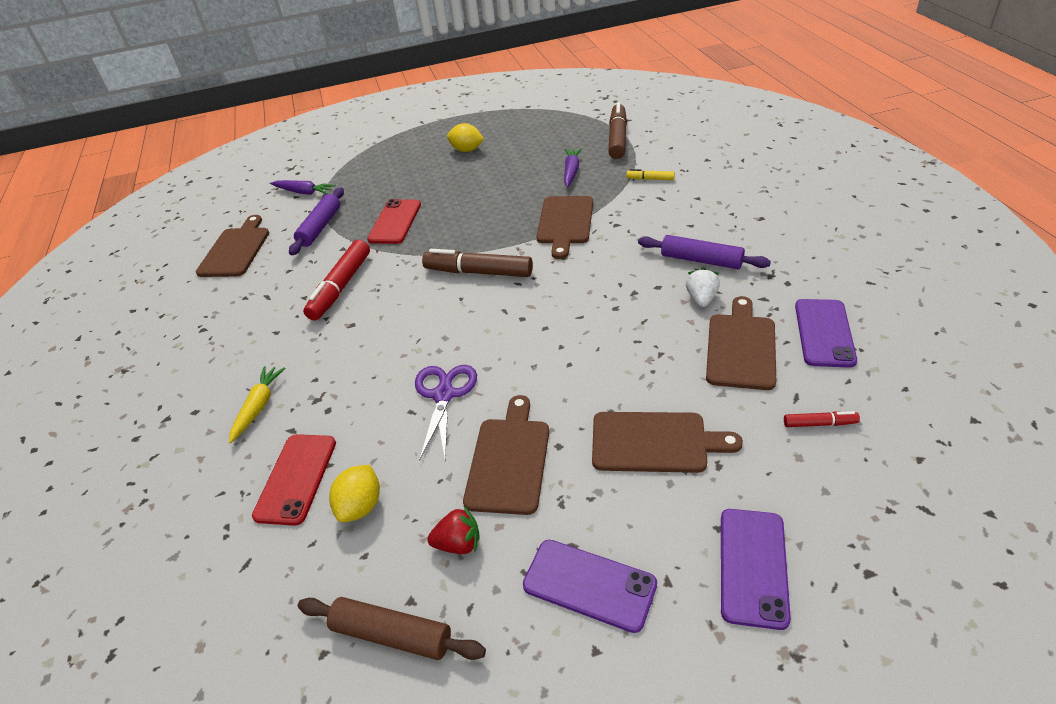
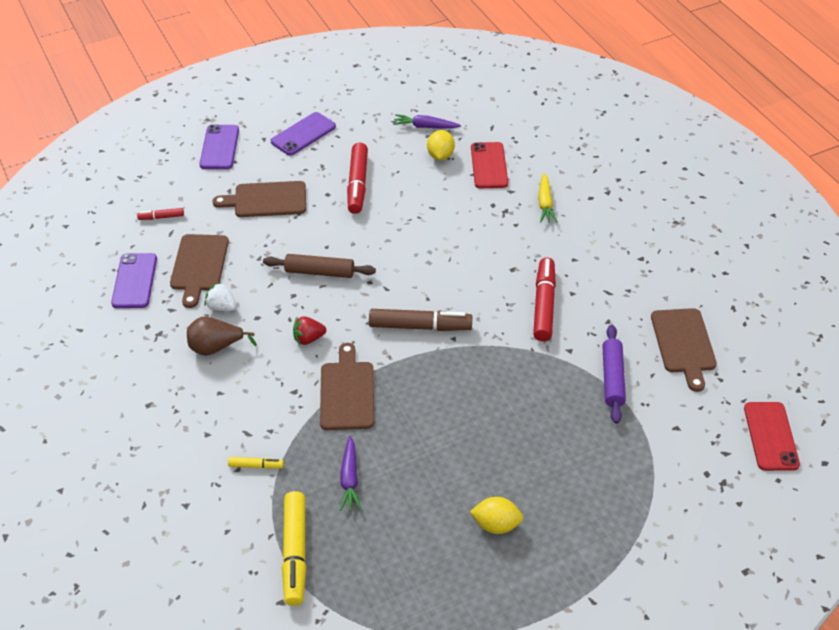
camera: 165 degrees right, 5 degrees up
(304, 192) = (670, 435): purple carrot -> purple carrot (425, 127)
(392, 634) = (398, 110): brown rolling pin -> brown rolling pin (319, 272)
(395, 222) = (532, 388): red phone -> red phone (771, 436)
(444, 395) = (413, 219): purple scissors -> none
(458, 544) = (376, 144): red strawberry -> red strawberry (308, 338)
(509, 460) = (357, 184): brown cutting board -> red marker
(589, 584) = (303, 134): purple phone -> purple phone turned 60 degrees counterclockwise
(617, 138) = (295, 553): brown marker -> yellow marker
(701, 260) = (216, 347): purple rolling pin -> brown pear
(701, 299) = (222, 307): white strawberry -> white strawberry turned 120 degrees clockwise

